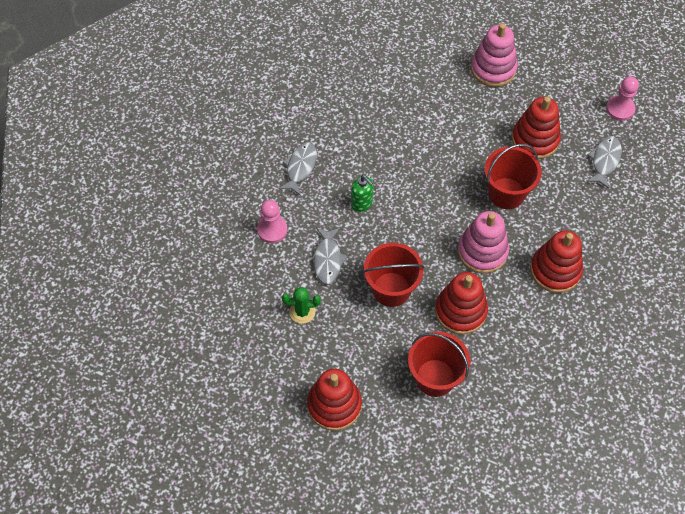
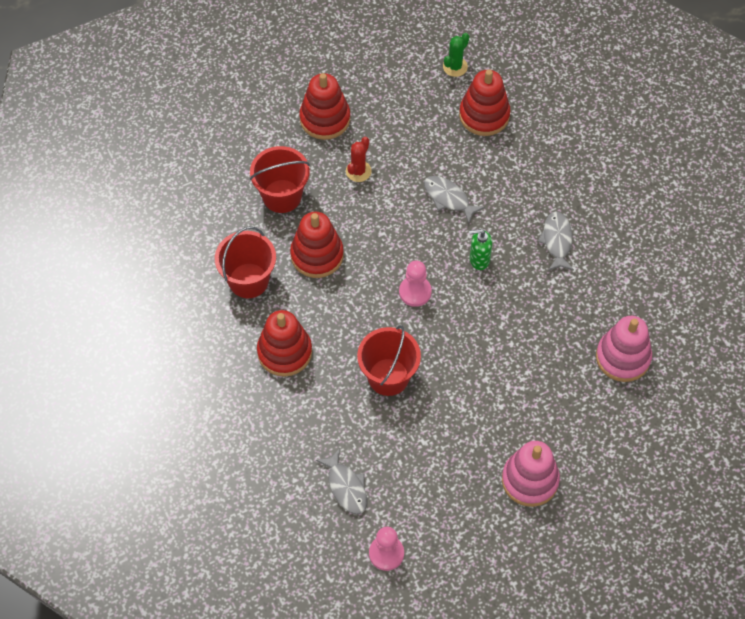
camera: 130 degrees right, 0 degrees up
(272, 230) = (512, 179): pink pawn -> pink pawn (415, 292)
(300, 167) = (557, 240): grey fish -> grey fish turned 150 degrees counterclockwise
(302, 312) = (419, 150): green cactus -> green cactus (455, 67)
(361, 340) = (358, 171): none -> red cactus
(391, 289) = (381, 222): red bucket -> red bucket (248, 280)
(482, 251) = (352, 312): pink stacking toy -> pink stacking toy (623, 357)
(535, 139) = (420, 447): red stacking toy -> red stacking toy (484, 115)

